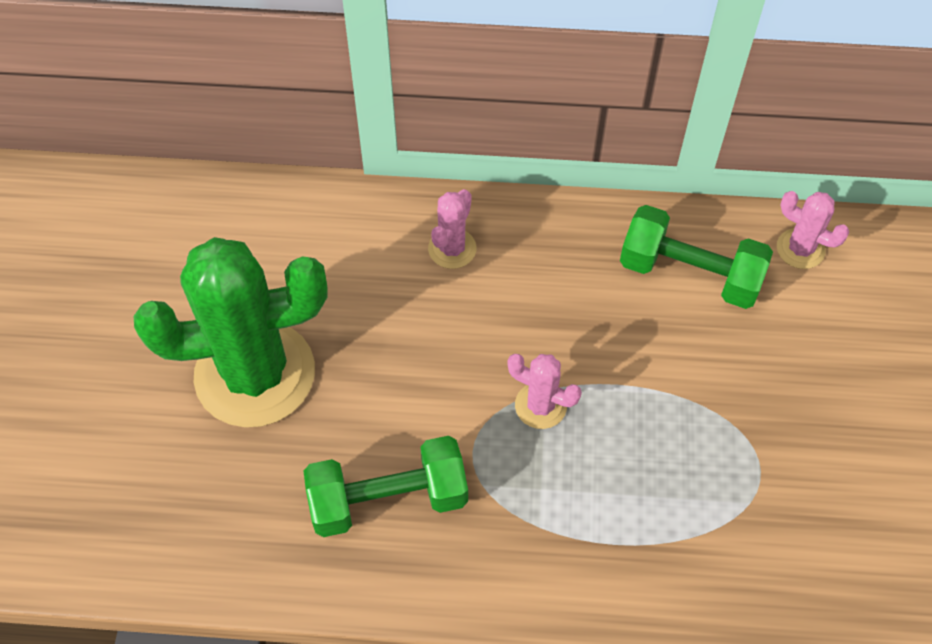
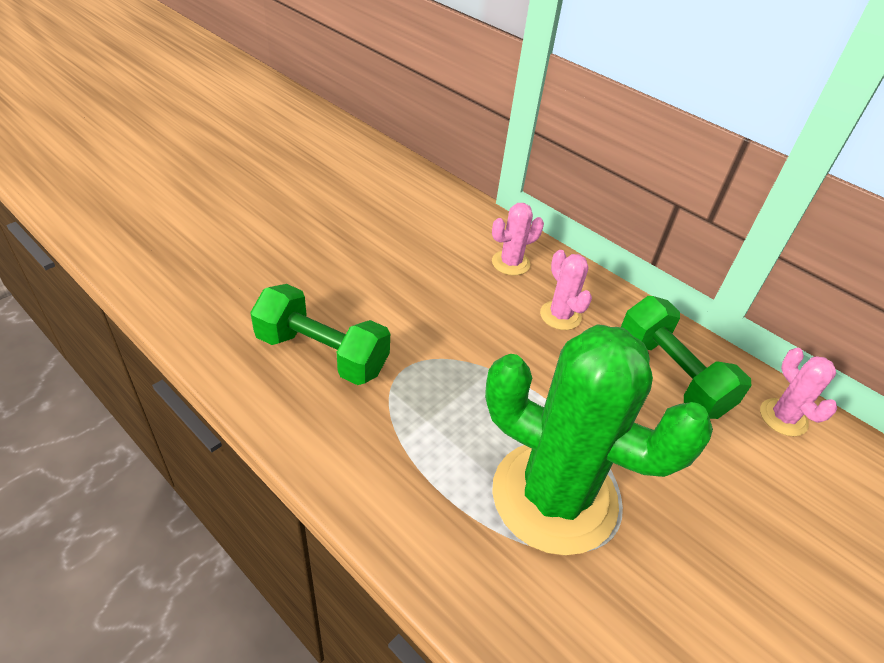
camera: 35 degrees right, 15 degrees down
(255, 374) = (325, 246): green cactus -> green cactus (554, 496)
(540, 406) = (479, 375): pink cactus -> pink cactus (560, 315)

